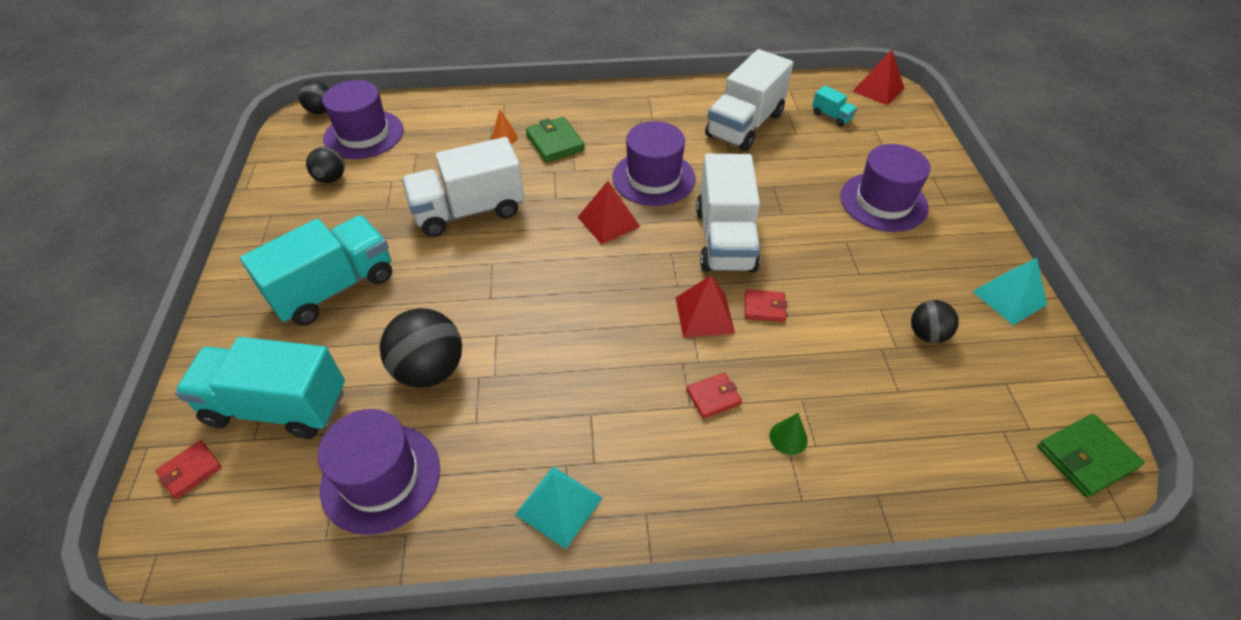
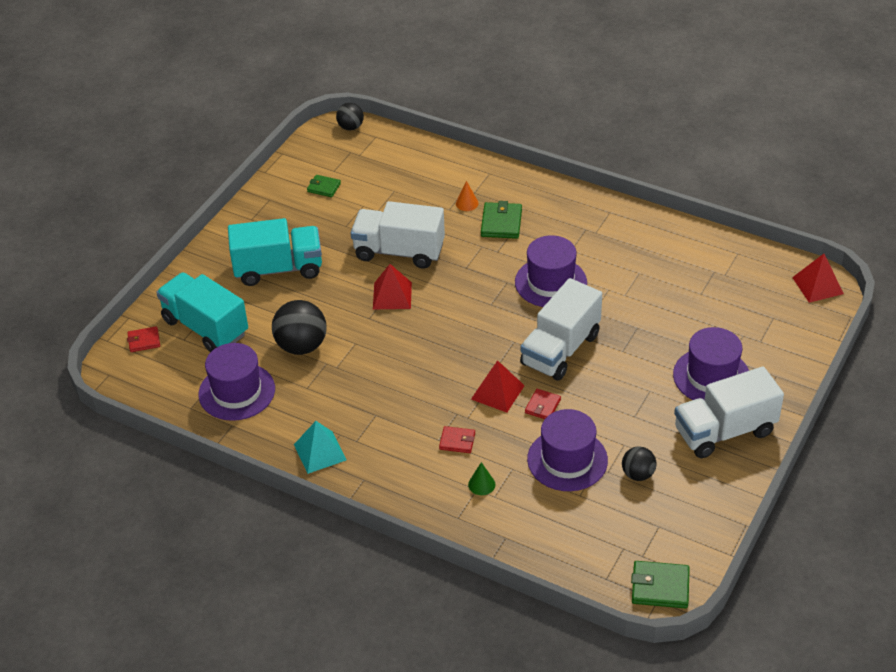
camera: 35 degrees right, 5 degrees down
(331, 178) = (324, 187): black ball -> green wallet
(364, 134) = (368, 160): purple hat -> purple hat (567, 460)
(608, 221) = (489, 301): red pyramid -> red pyramid (392, 295)
(745, 125) = (665, 269): white truck -> white truck (724, 431)
(764, 307) = (542, 406): red wallet -> red wallet turned 75 degrees clockwise
(831, 116) = (747, 292): turquoise truck -> none
(1009, 298) = (728, 482): turquoise pyramid -> none

